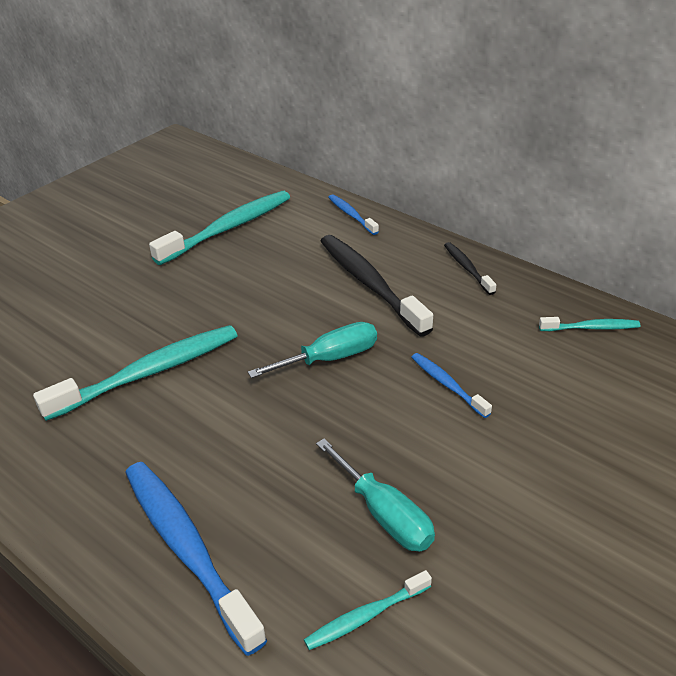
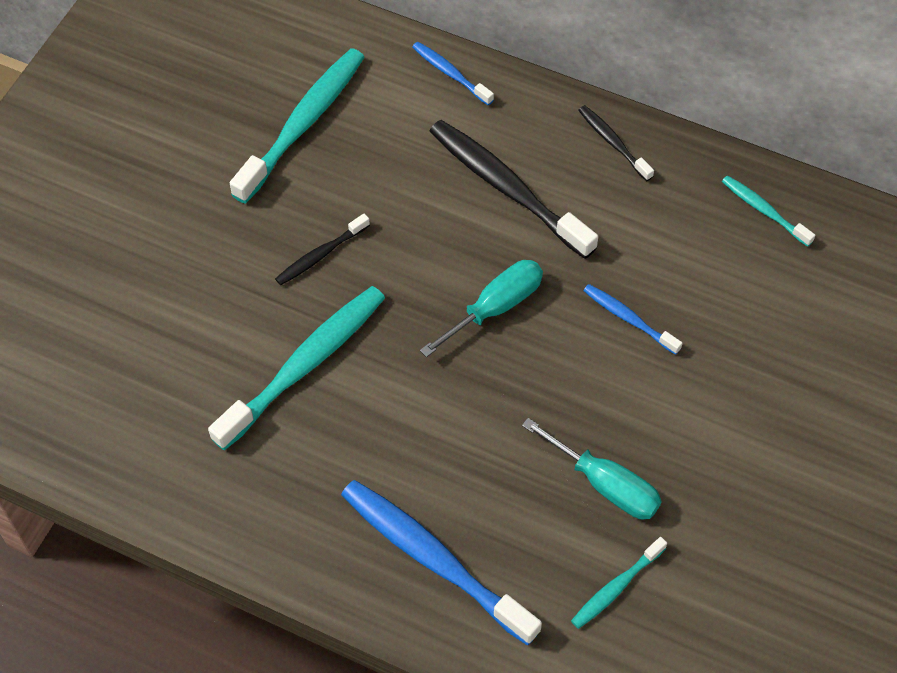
camera: 15 degrees left, 20 degrees up
(201, 303) = (320, 255): none -> black toothbrush
(591, 328) = (764, 211): turquoise toothbrush -> turquoise toothbrush turned 120 degrees counterclockwise

